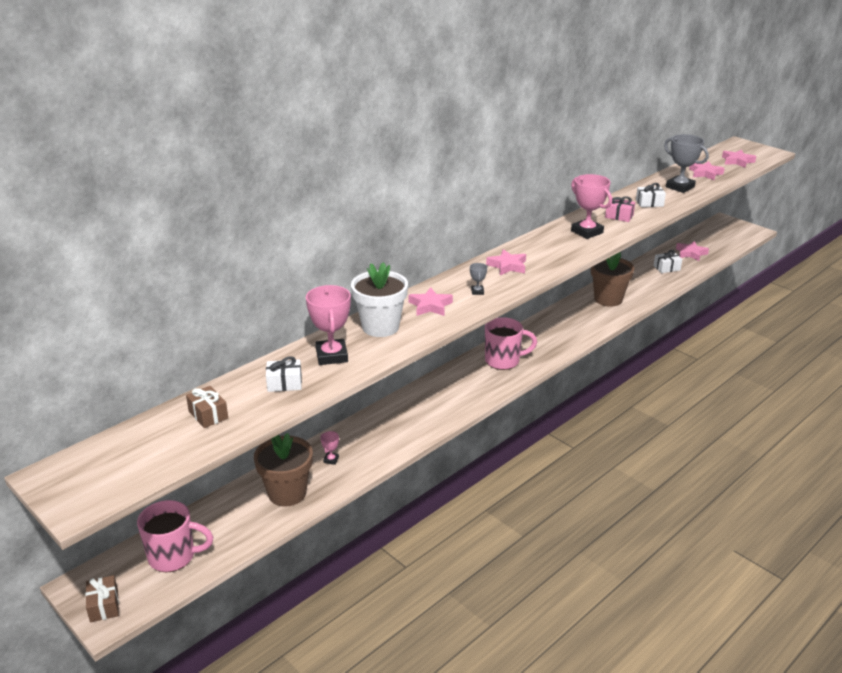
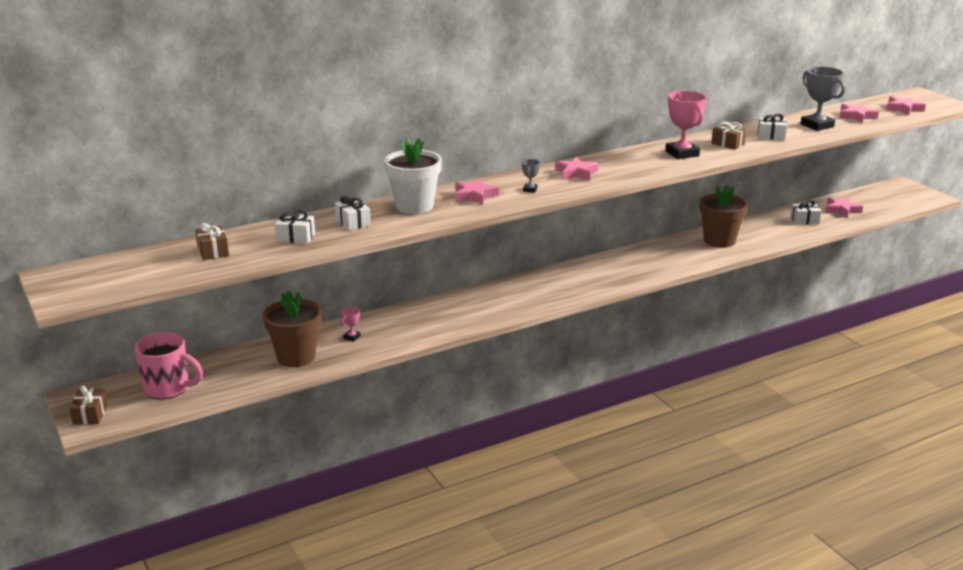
camera: 15 degrees right, 5 degrees down
(331, 356) = (353, 222): pink trophy -> white gift
(503, 361) = (572, 280): pink mug -> none
(619, 216) = (728, 144): pink gift -> brown gift

